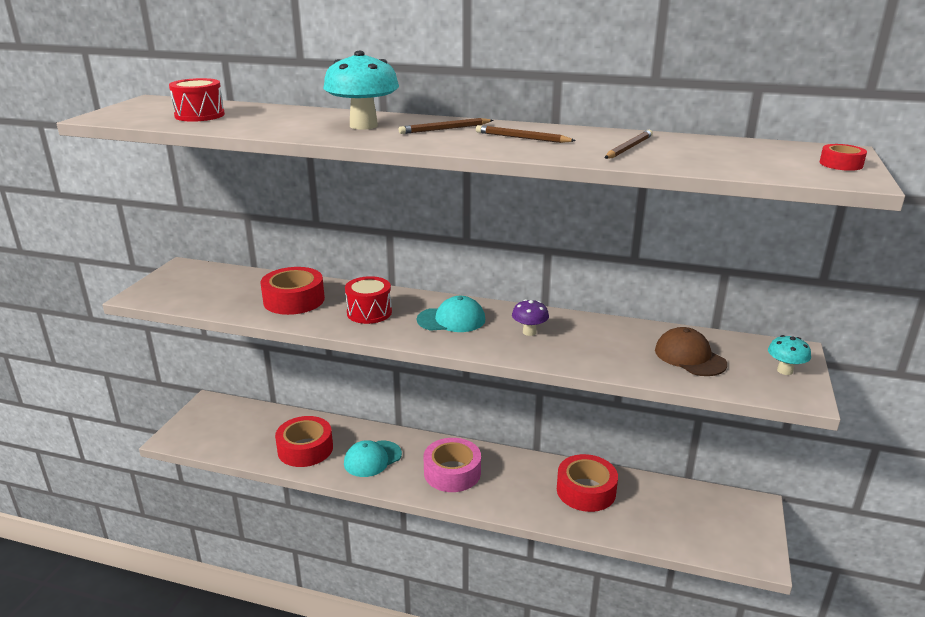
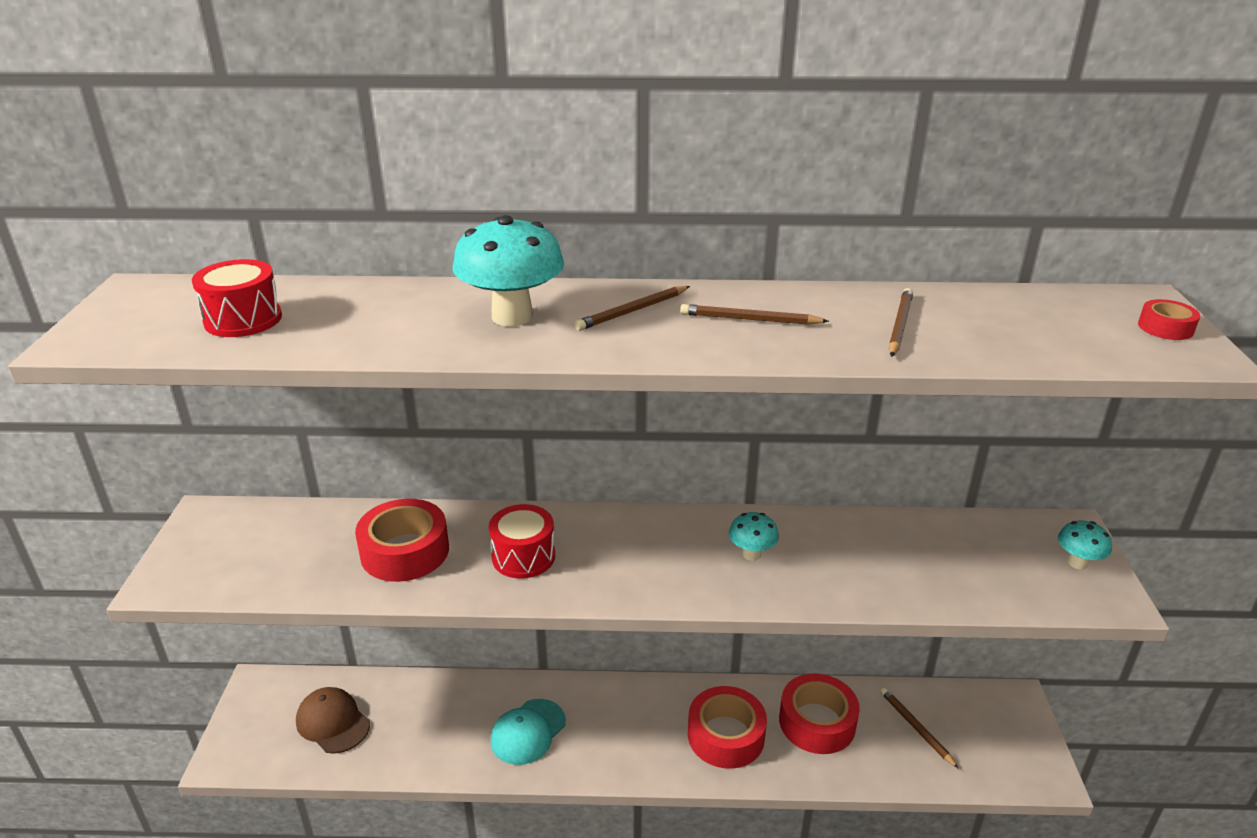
camera: 15 degrees left, 5 degrees up
(305, 449) = (428, 735): red tape -> red tape (726, 736)
(451, 320) = (641, 550): turquoise cap -> none
(452, 472) = (641, 731): pink tape -> none
(529, 332) = (751, 554): purple mushroom -> turquoise mushroom
(663, 508) = (916, 728): none -> brown pencil
(689, 357) = (962, 561): brown cap -> brown cap (333, 722)

